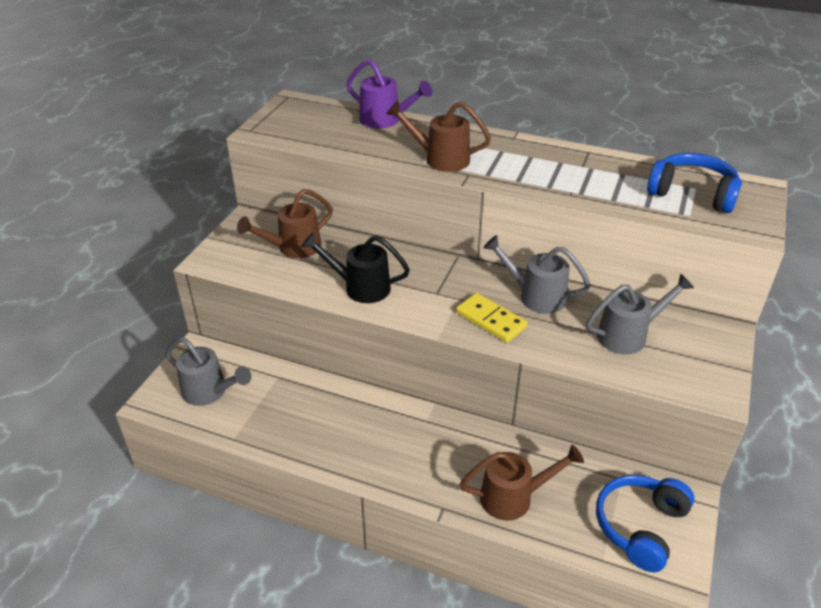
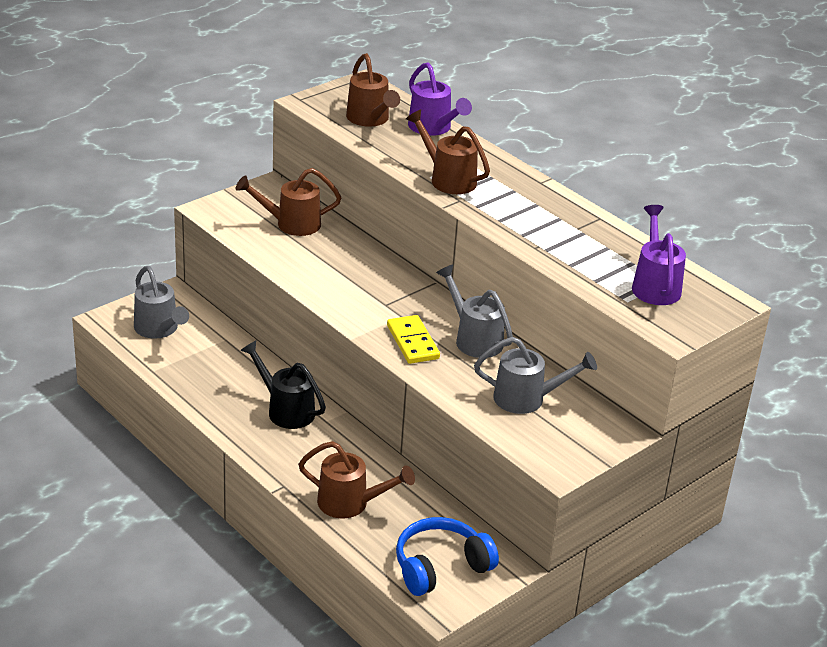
camera: 25 degrees right, 5 degrees down
(326, 129) = (370, 119): none -> brown watering can
(360, 287) = (322, 276): black watering can -> black watering can (286, 410)
(692, 193) = (655, 285): blue headphones -> purple watering can

